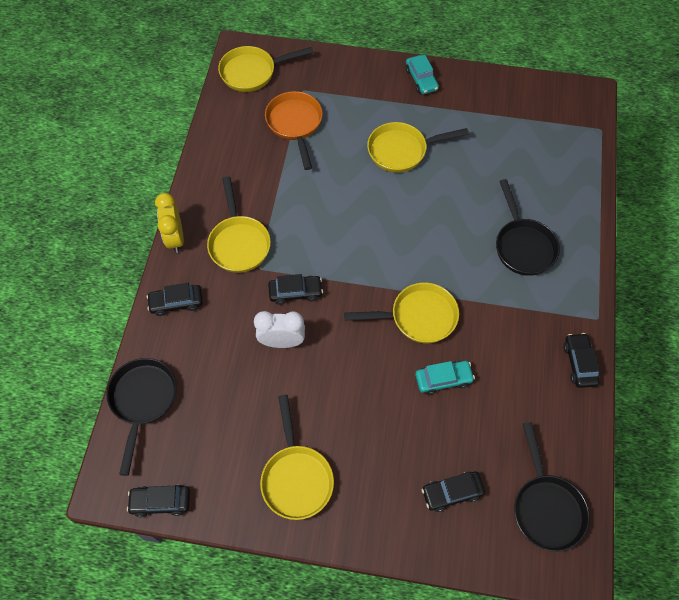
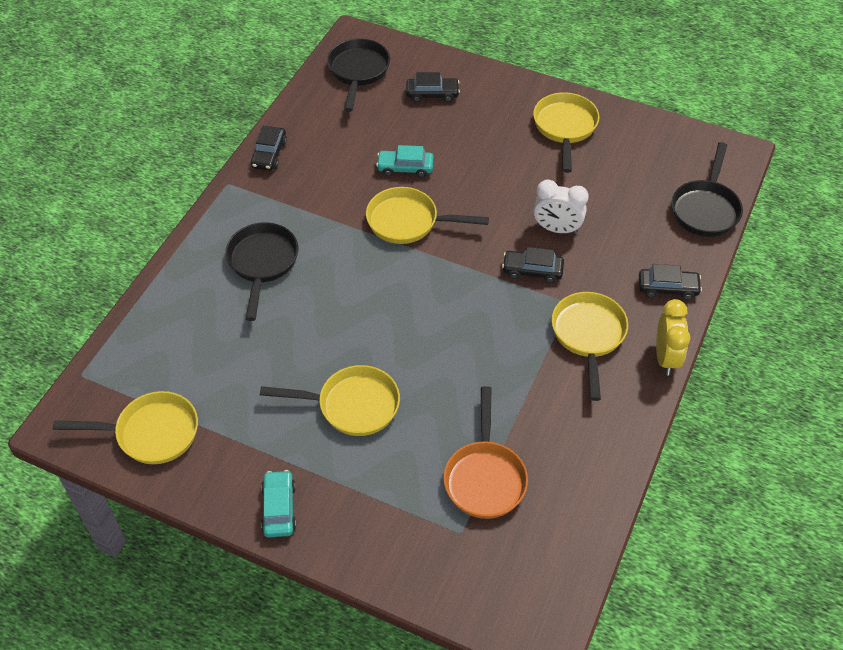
camera: 165 degrees left, 10 degrees down
(161, 502) = (689, 135): black car -> none
(252, 72) = (530, 584): yellow pan -> yellow pan (151, 433)

